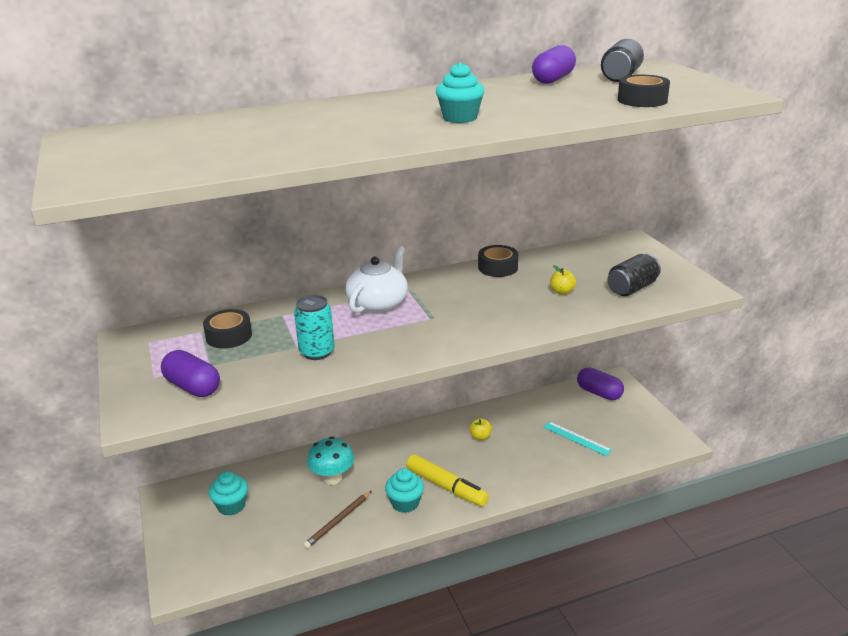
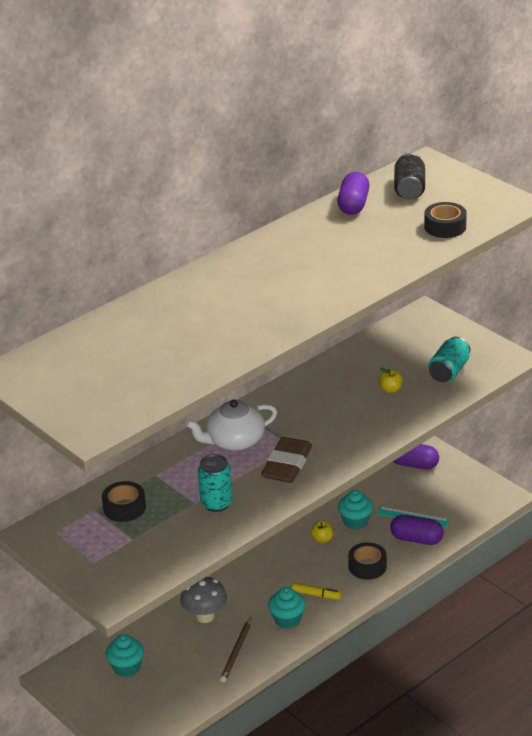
camera: 20 degrees left, 5 degrees up
(193, 387) = (136, 562): purple capsule -> purple capsule (416, 539)
(332, 478) = (205, 616): turquoise mushroom -> grey mushroom
(378, 303) = (234, 441): white teapot -> white teapot turned 120 degrees counterclockwise
(413, 334) = (287, 465): none -> brown eraser
(446, 487) = (316, 595): yellow marker -> yellow marker, size x0.55
(460, 118) = (313, 282): turquoise cupcake -> turquoise cupcake (355, 521)
(497, 267) = (318, 375): black tape -> black tape (367, 566)
(632, 288) = (449, 371): black can -> turquoise can

